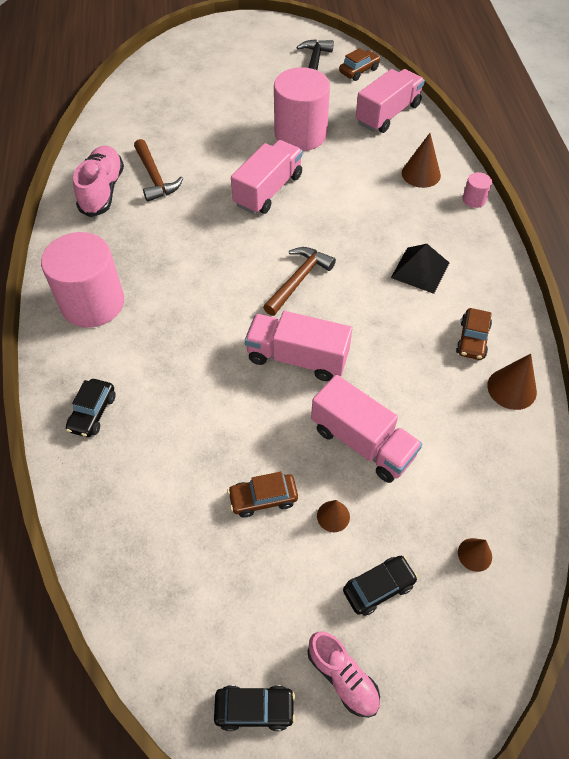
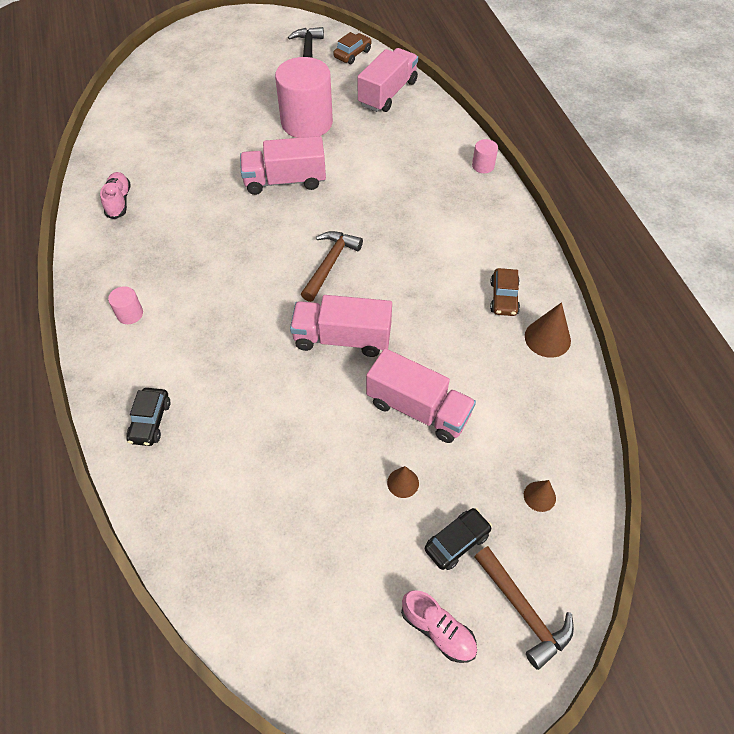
camera: 10 degrees left, 0 degrees up
(93, 303) = (130, 314): pink cylinder -> pink cylinder, size x0.41
(102, 191) = (119, 201): pink shoe -> pink shoe, size x0.65
(155, 177) = (170, 182): brown hammer -> brown hammer (523, 611)
(254, 709) = (361, 675): black car -> none
(263, 498) = (333, 477): brown car -> none
(268, 190) = (285, 181): pink truck -> pink truck turned 120 degrees counterclockwise
(420, 270) = (444, 239): black pyramid -> none
(421, 174) = (429, 147): brown cone -> none

